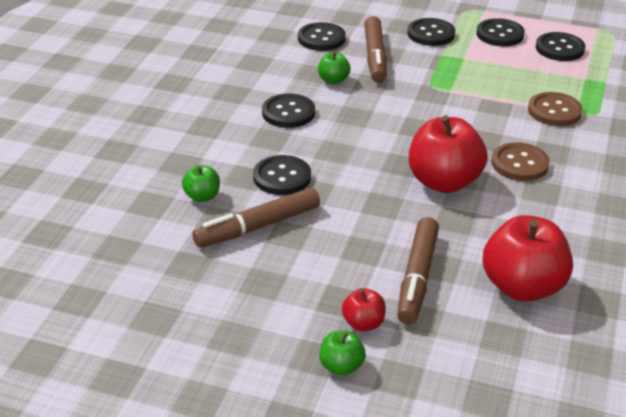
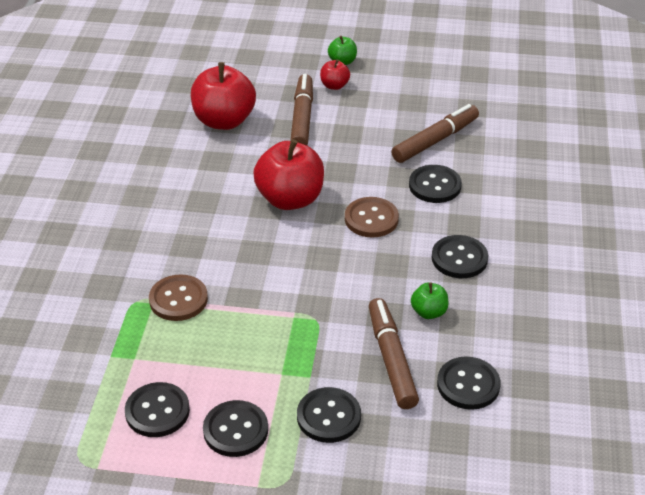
camera: 170 degrees right, 5 degrees up
(202, 196) = (493, 159): green apple -> none
(519, 164) = (220, 227): brown button -> brown button (371, 219)

